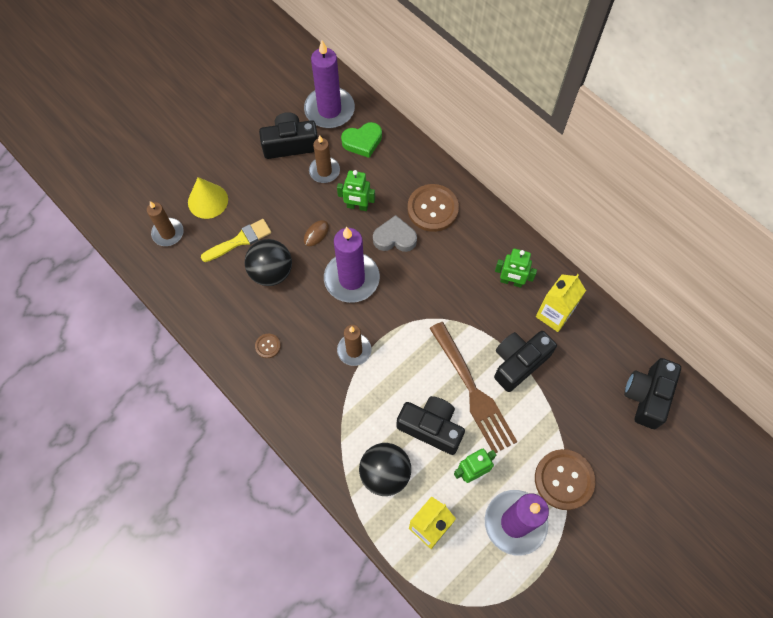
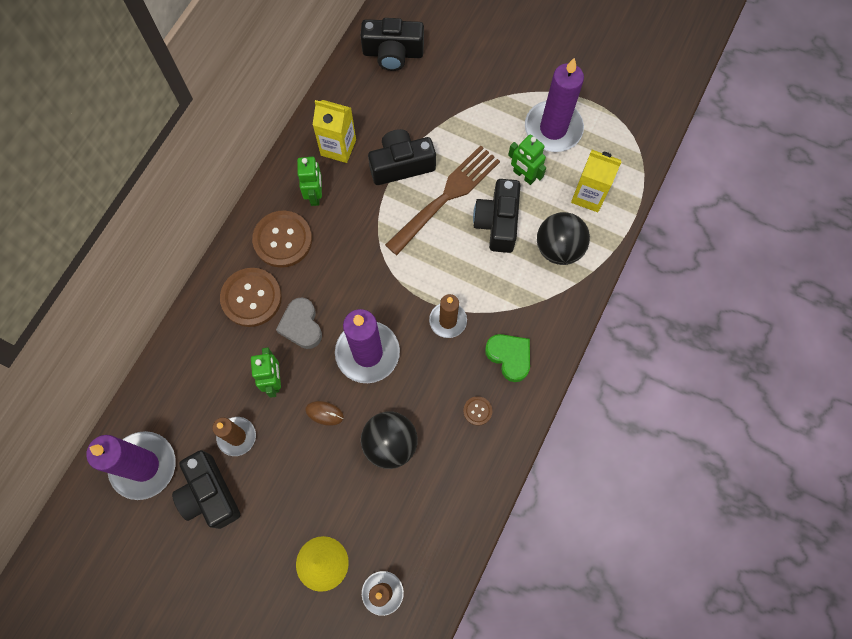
camera: 110 degrees left, 5 degrees up
(240, 240) = (362, 498): yellow brush -> none
(362, 142) = (181, 407): green heart -> green heart (509, 357)
(518, 363) = (401, 165): black camera -> black camera turned 135 degrees clockwise
(564, 480) = (498, 100): brown button -> brown button (283, 240)

